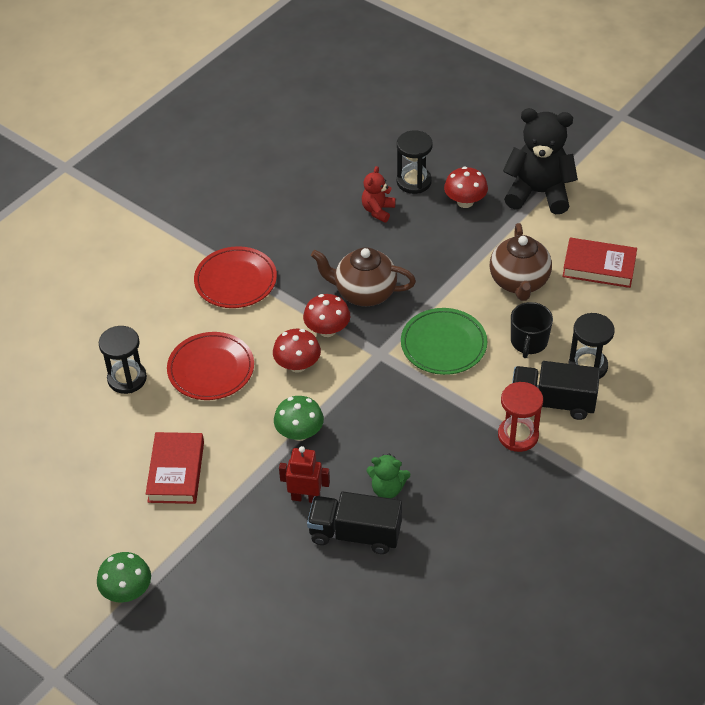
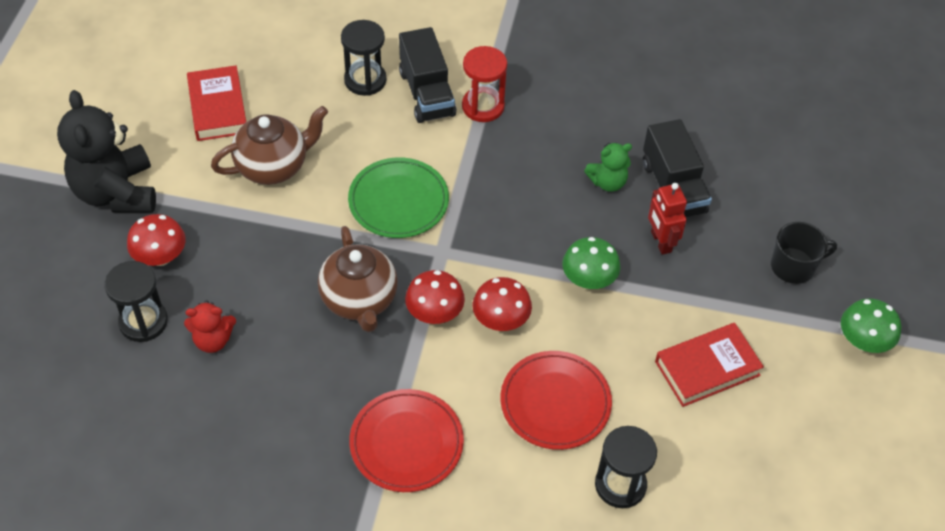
camera: 120 degrees left, 5 degrees up
(387, 489) = (607, 182): green teddy bear -> green teddy bear turned 90 degrees clockwise
(529, 342) = (357, 133): black mug -> black mug (794, 266)

